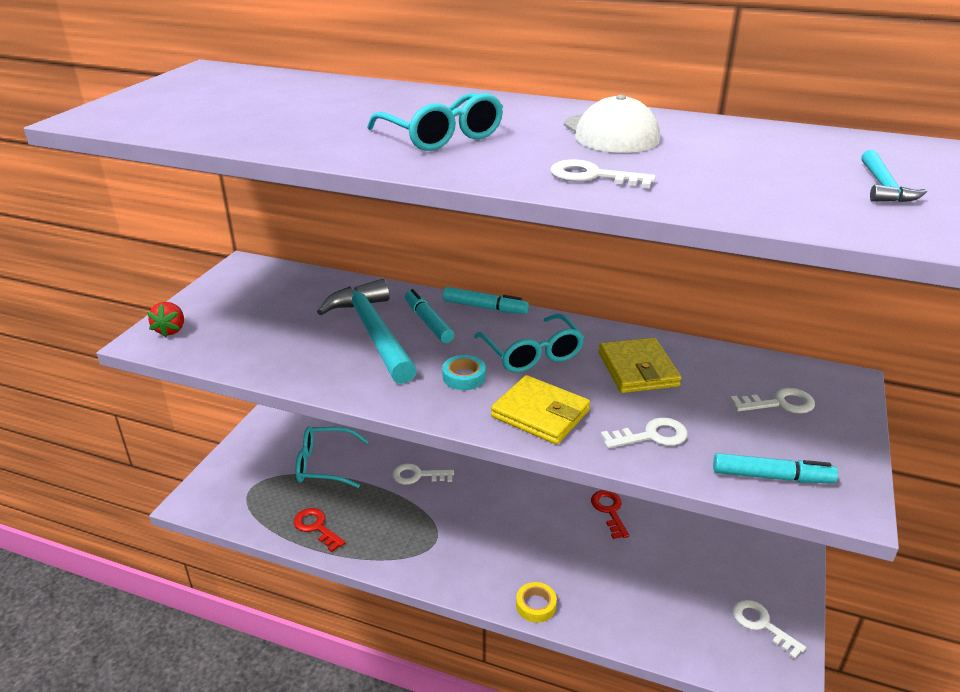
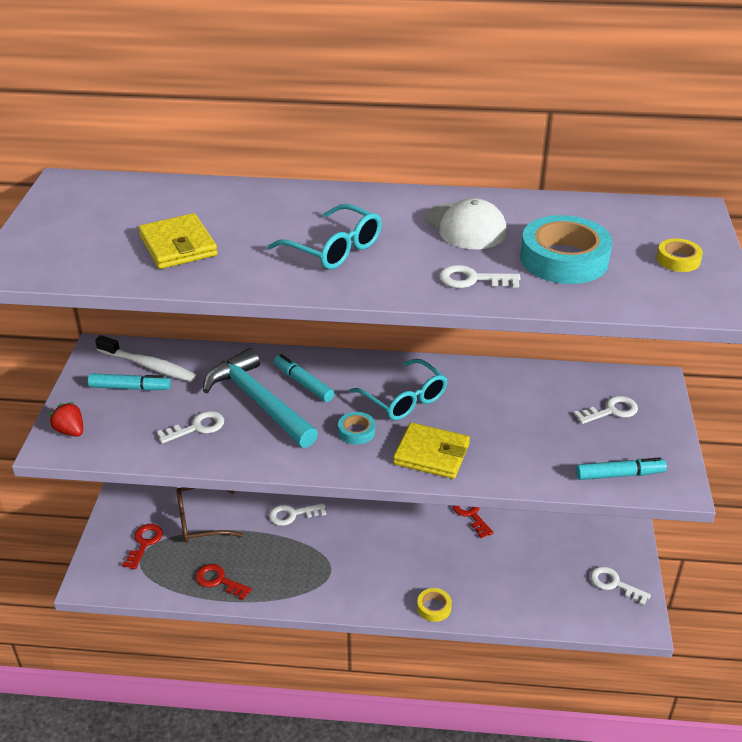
camera: 15 degrees left, 5 degrees up
(171, 330) = (70, 431): red strawberry -> red strawberry turned 150 degrees clockwise
(260, 475) = (144, 543): none -> red key
(281, 285) = (149, 366): none -> white toothbrush
(325, 464) = (202, 521): turquoise glasses -> brown glasses
(485, 307) = (346, 359): turquoise marker -> turquoise marker (130, 388)
(637, 369) = (495, 399): yellow wallet -> yellow wallet (178, 246)
(652, 436) = (523, 457): white key -> white key (197, 427)
(723, 171) = (564, 259): none -> turquoise tape
(884, 186) = (678, 260): turquoise hammer -> yellow tape

